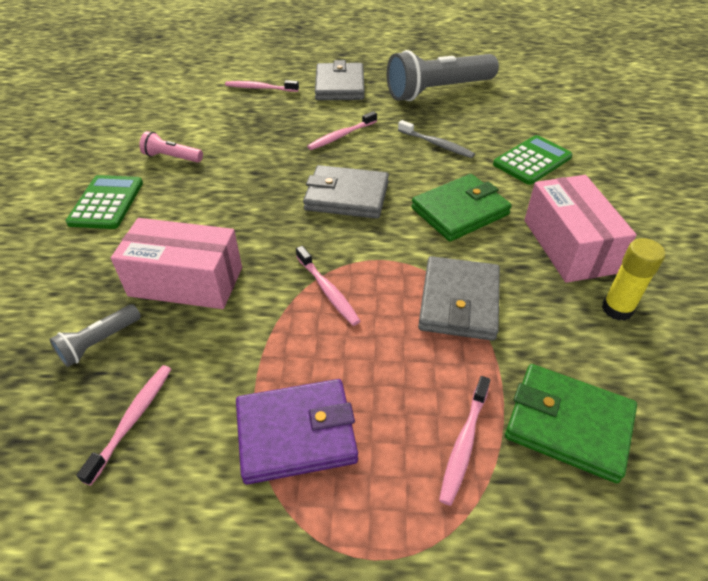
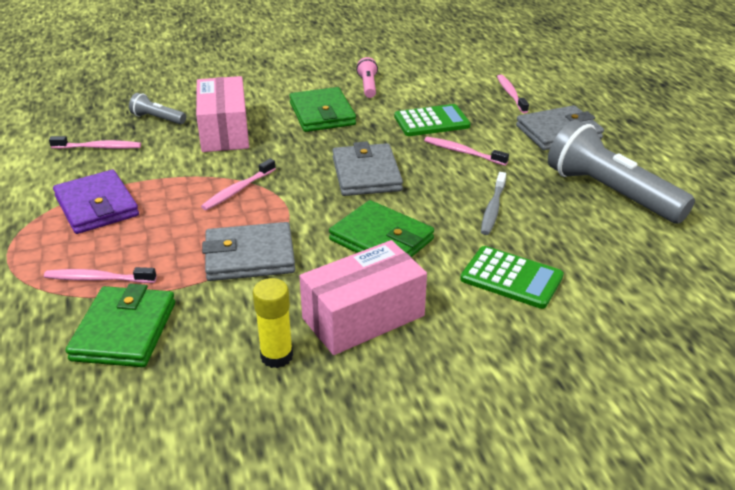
camera: 70 degrees right, 10 degrees down
(106, 203) = (295, 79): green calculator -> green calculator (431, 121)
(206, 199) = (322, 114): none -> green wallet

